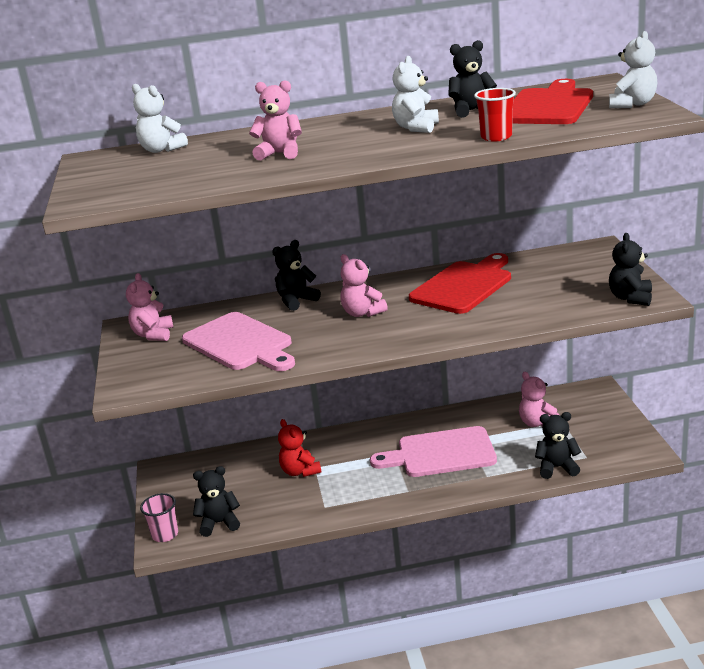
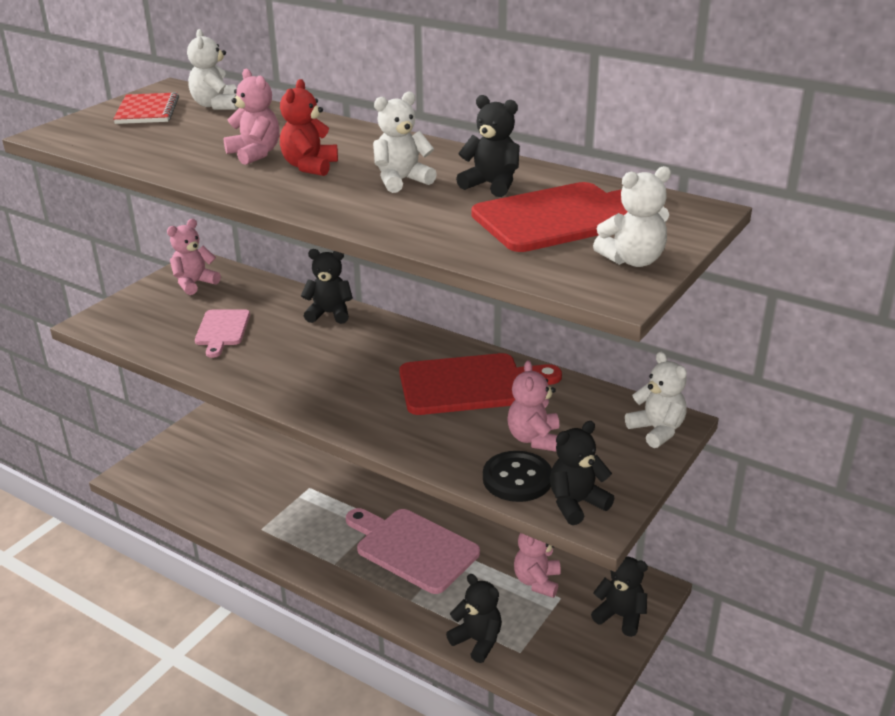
camera: 40 degrees right, 5 degrees up
(116, 170) = (147, 111): none -> red notebook
(165, 534) = (142, 469): pink cup -> none
(219, 523) = (182, 486): black teddy bear -> black teddy bear (620, 616)
(240, 344) = (222, 330): pink cutting board -> pink cutting board, size x0.59
(300, 471) = (294, 483): red teddy bear -> red teddy bear (309, 166)
(362, 313) = (346, 359): pink teddy bear -> pink teddy bear (534, 439)
(496, 137) = (418, 230): red cup -> none
(581, 305) = (517, 479): none -> black button
(600, 253) = (657, 430): none -> white teddy bear

